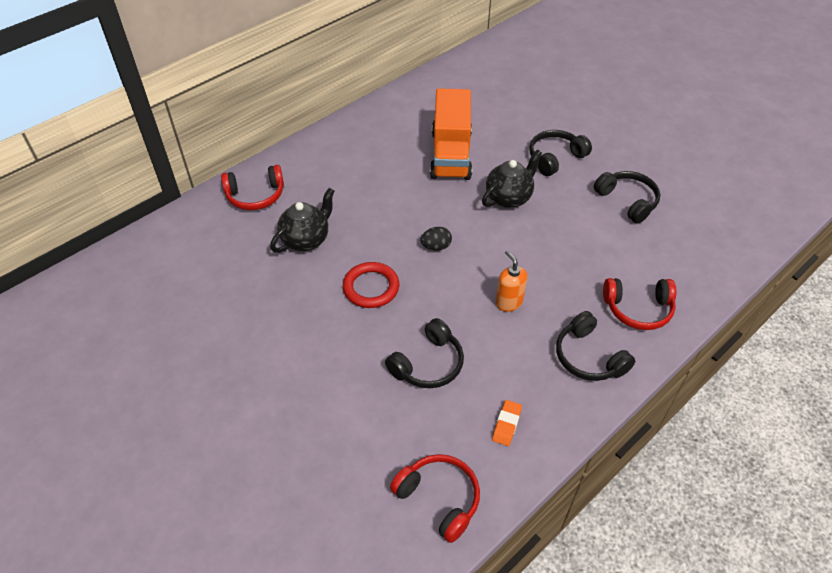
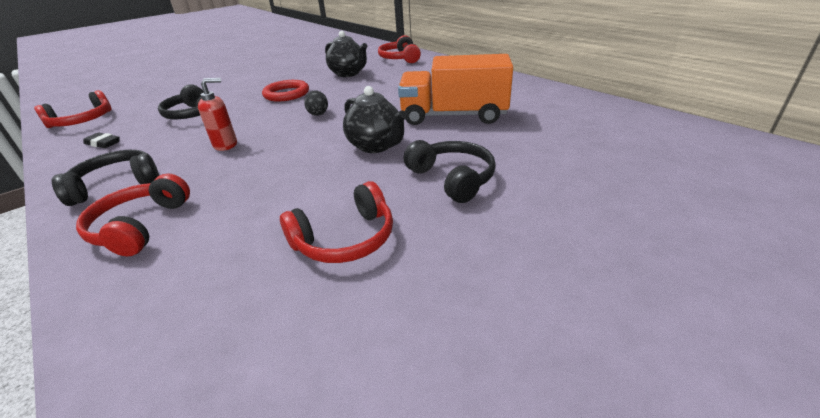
camera: 95 degrees right, 15 degrees down
(506, 424) = (103, 143): orange eraser -> black eraser
(508, 302) = (226, 145): orange soap dispenser -> red soap dispenser
(627, 201) = (345, 239): black headphones -> red headphones

